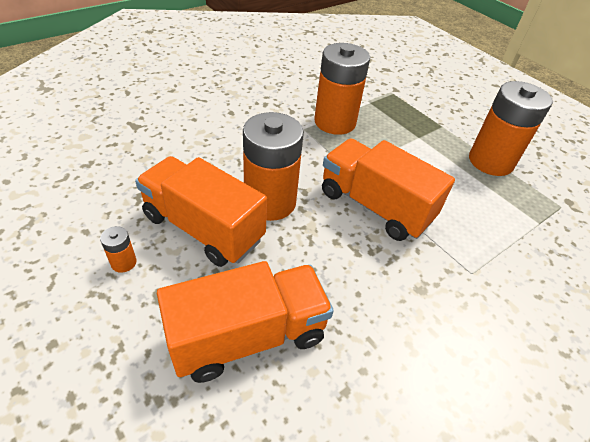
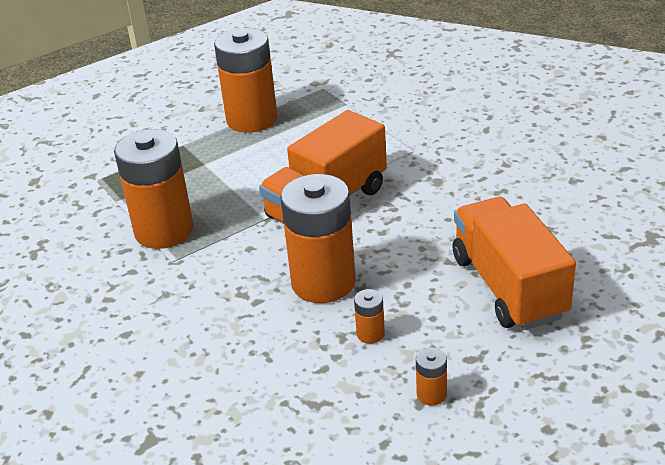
camera: 80 degrees left, 10 degrees down
(203, 228) = (370, 334): orange truck -> orange battery

